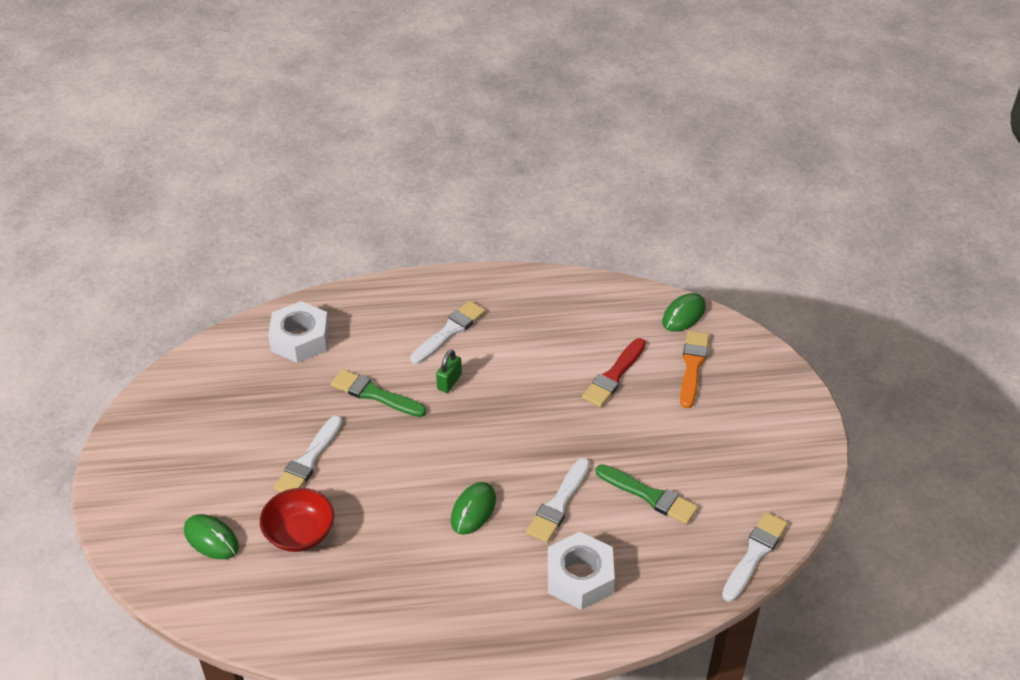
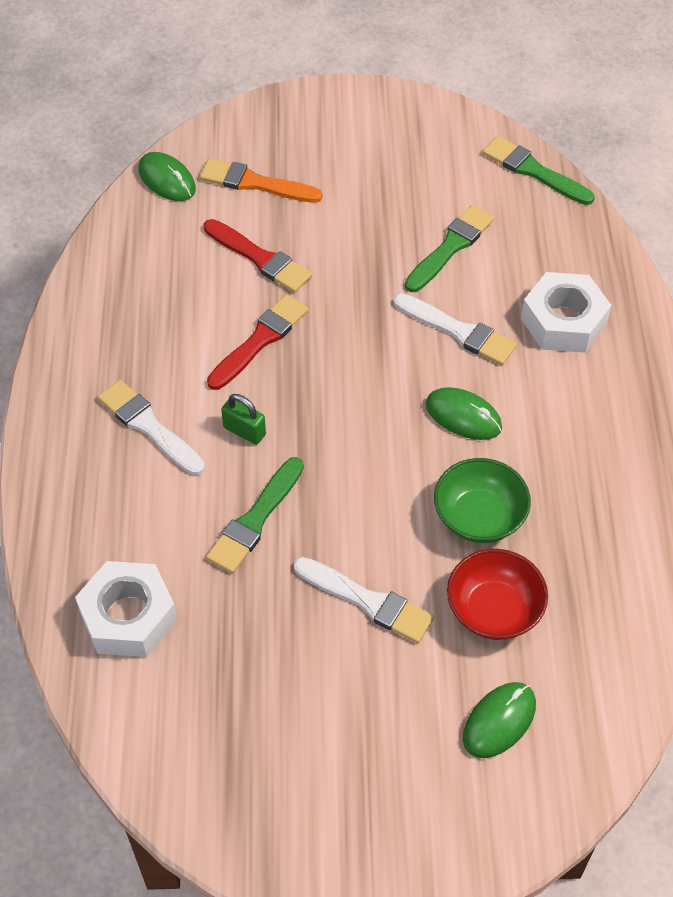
camera: 85 degrees left, 10 degrees up
(380, 523) = (479, 517): none -> green bowl
(533, 383) = (260, 340): none -> red brush
(754, 554) = (533, 171): white brush -> green brush

